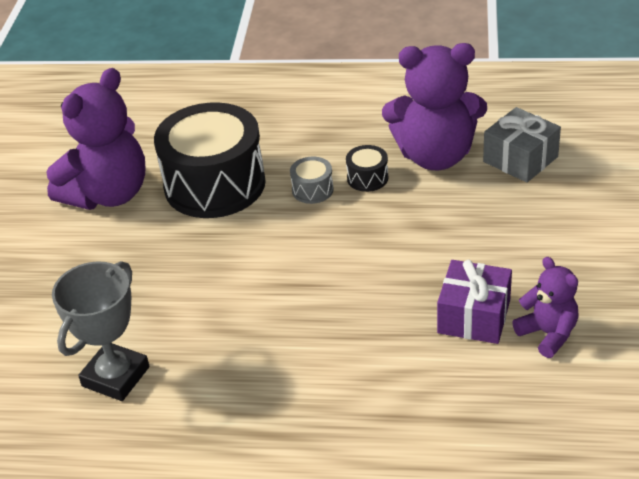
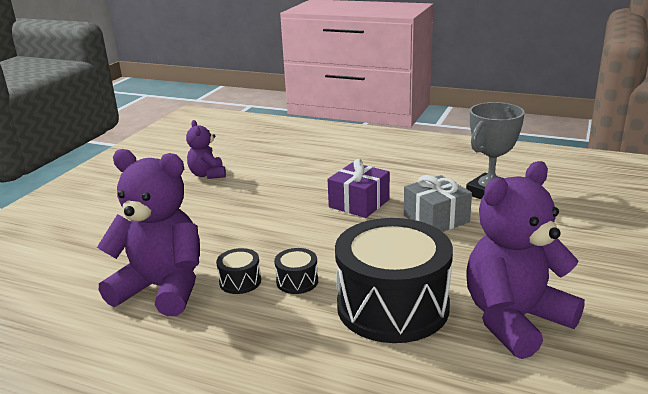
camera: 165 degrees left, 15 degrees down
(312, 190) = (297, 281): grey drum -> black drum
(474, 316) = (241, 187): purple gift -> purple gift (359, 203)
(520, 159) = (97, 270): grey gift -> grey gift (436, 219)

